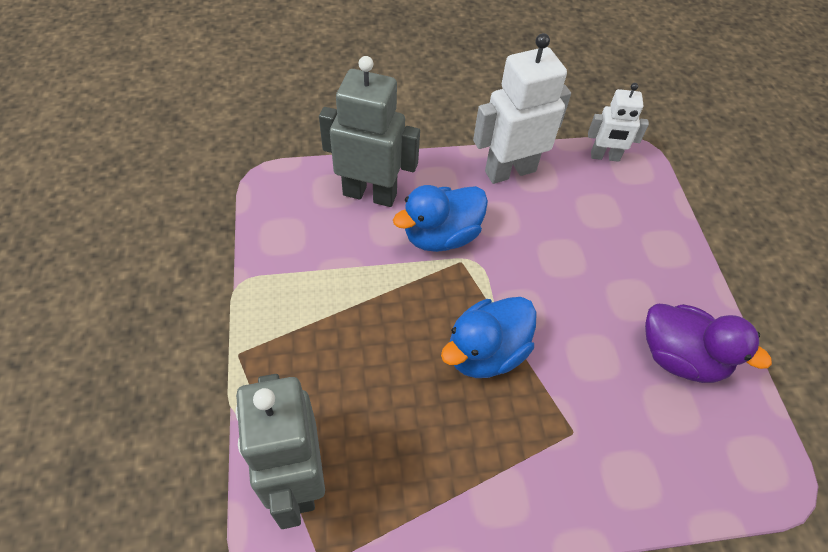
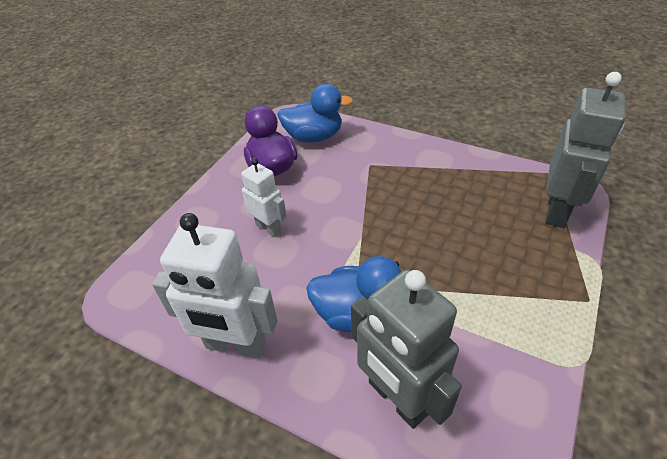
camera: 140 degrees left, 10 degrees down
(485, 352) = (389, 219): blue duck -> blue duck (314, 137)
(605, 156) = (138, 311): white robot -> white robot (269, 228)

